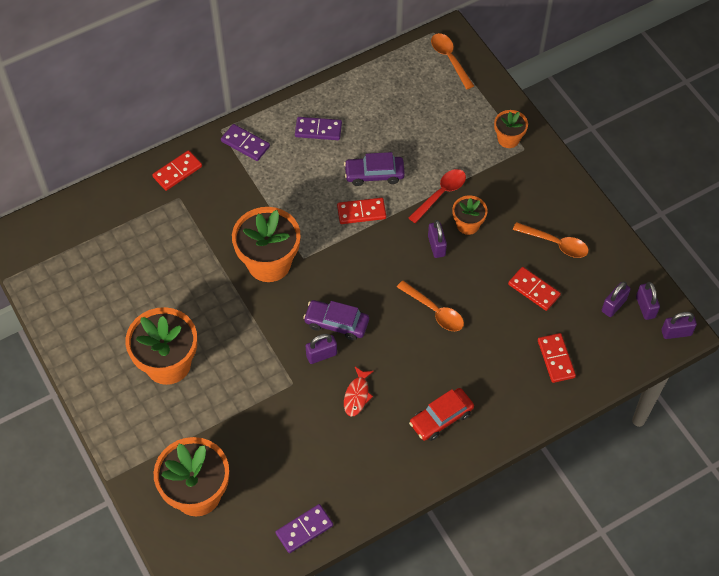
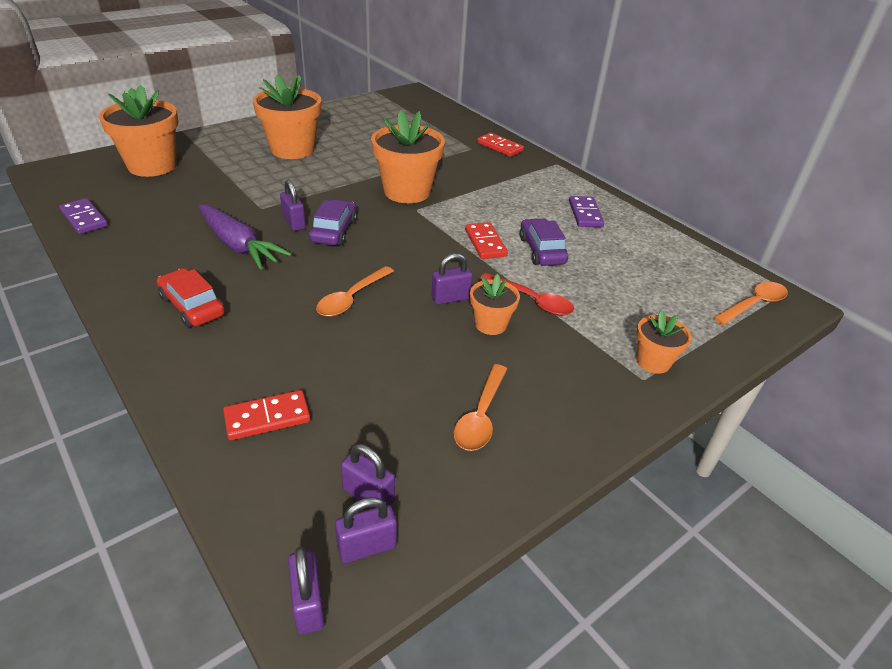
camera: 80 degrees right, 20 degrees down
(245, 144) = (546, 176): purple domino -> none
(357, 395) = (239, 246): red fish -> purple carrot
(534, 290) = (392, 391): red domino -> none

